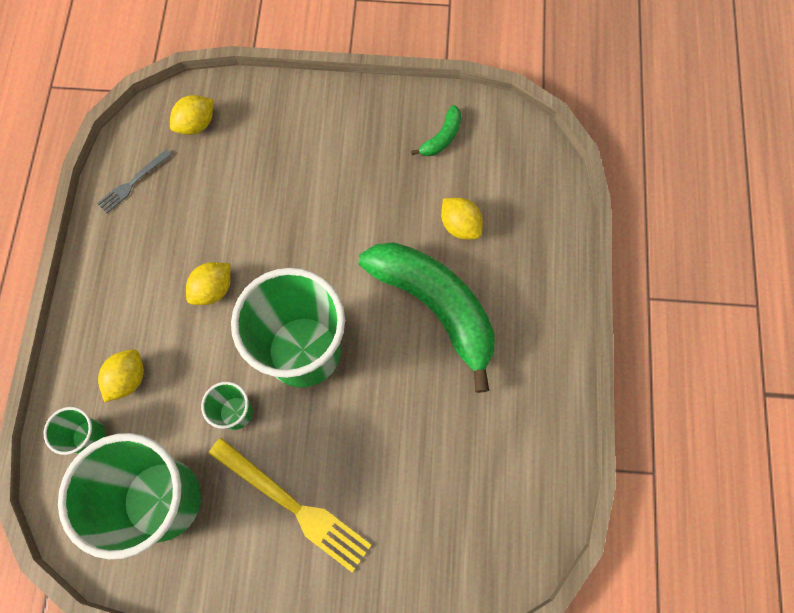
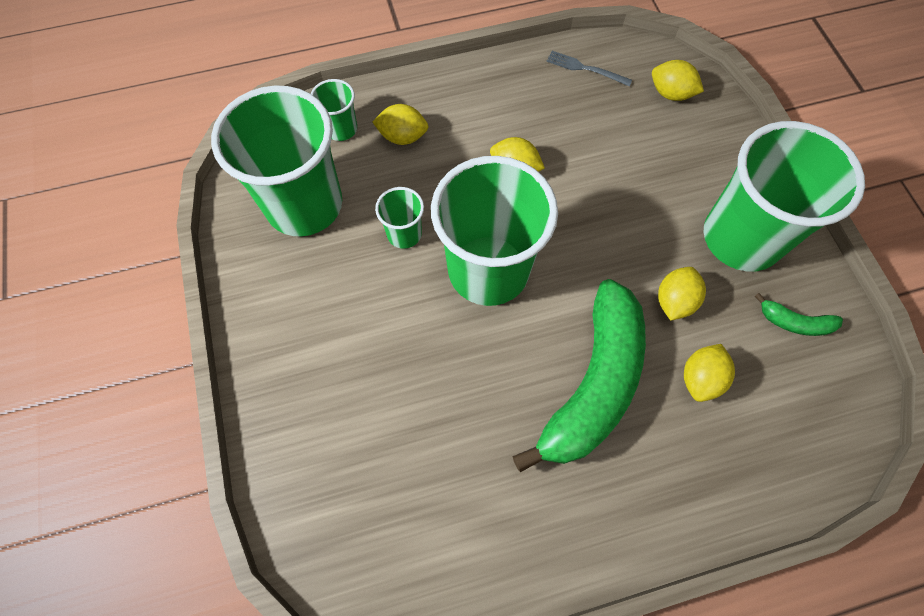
camera: 70 degrees right, 5 degrees down
(293, 505) = (332, 317): yellow fork -> none
(358, 139) = (741, 238): none -> green cup
(391, 214) = (674, 301): none -> yellow lemon

